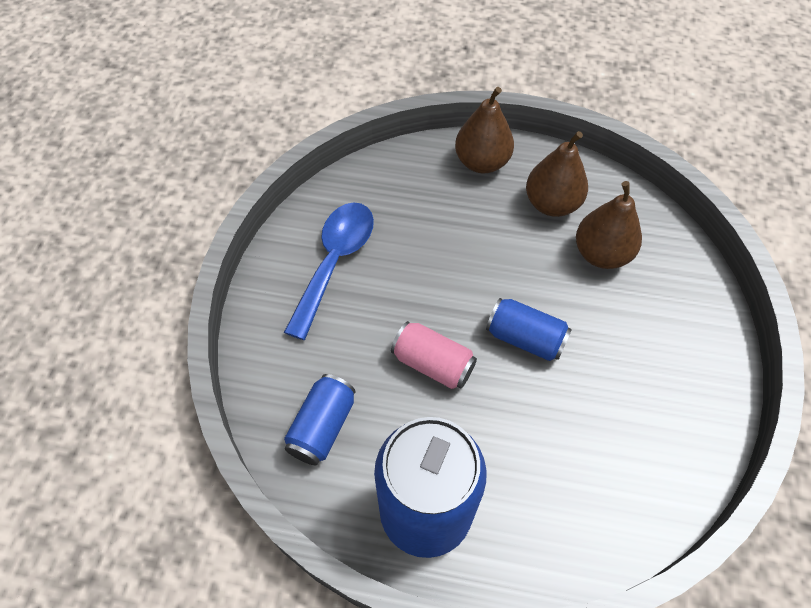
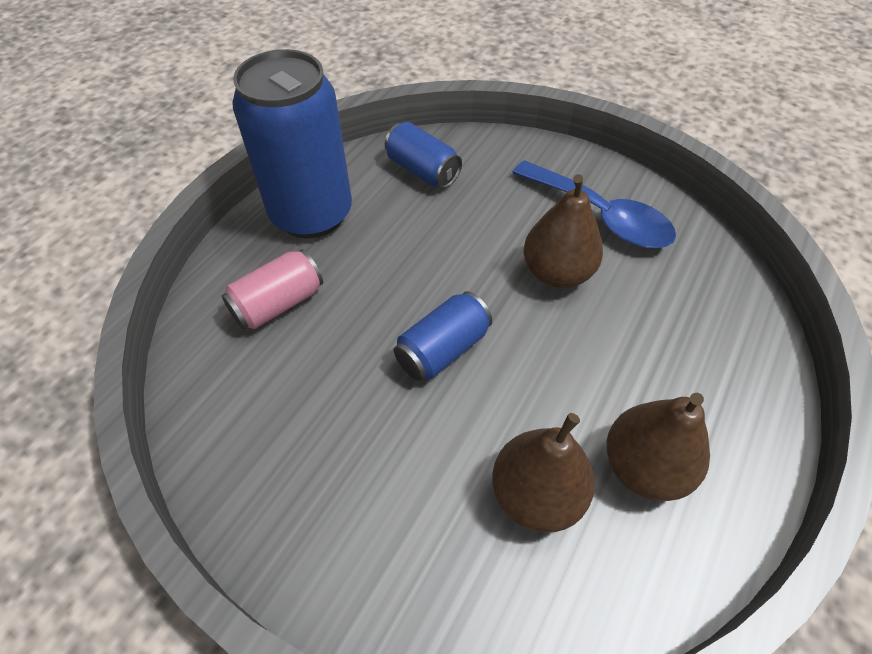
camera: 110 degrees right, 5 degrees down
(433, 364) = (448, 259): pink can -> pink can (278, 303)
(482, 162) = (740, 404): brown pear -> brown pear (557, 273)

